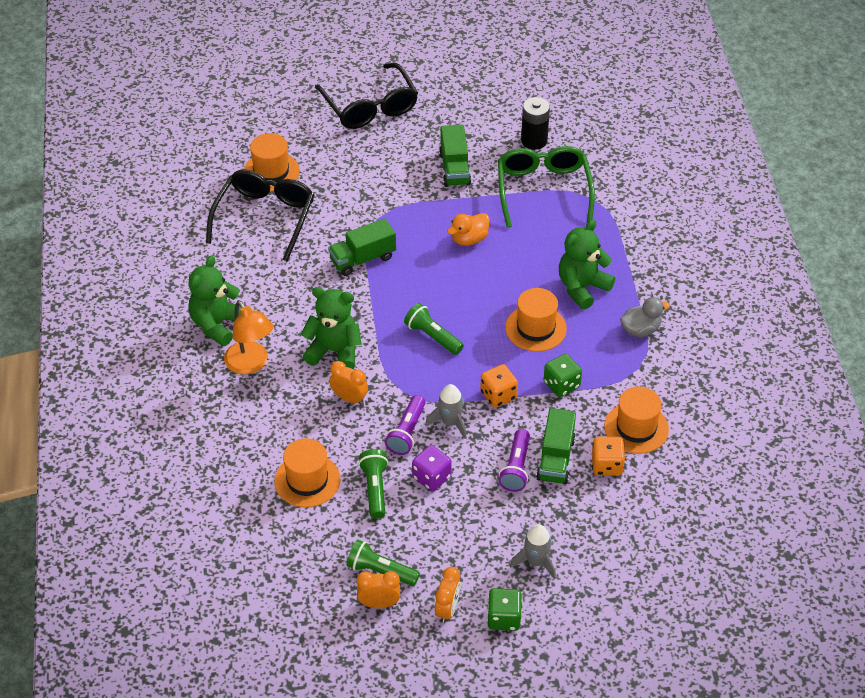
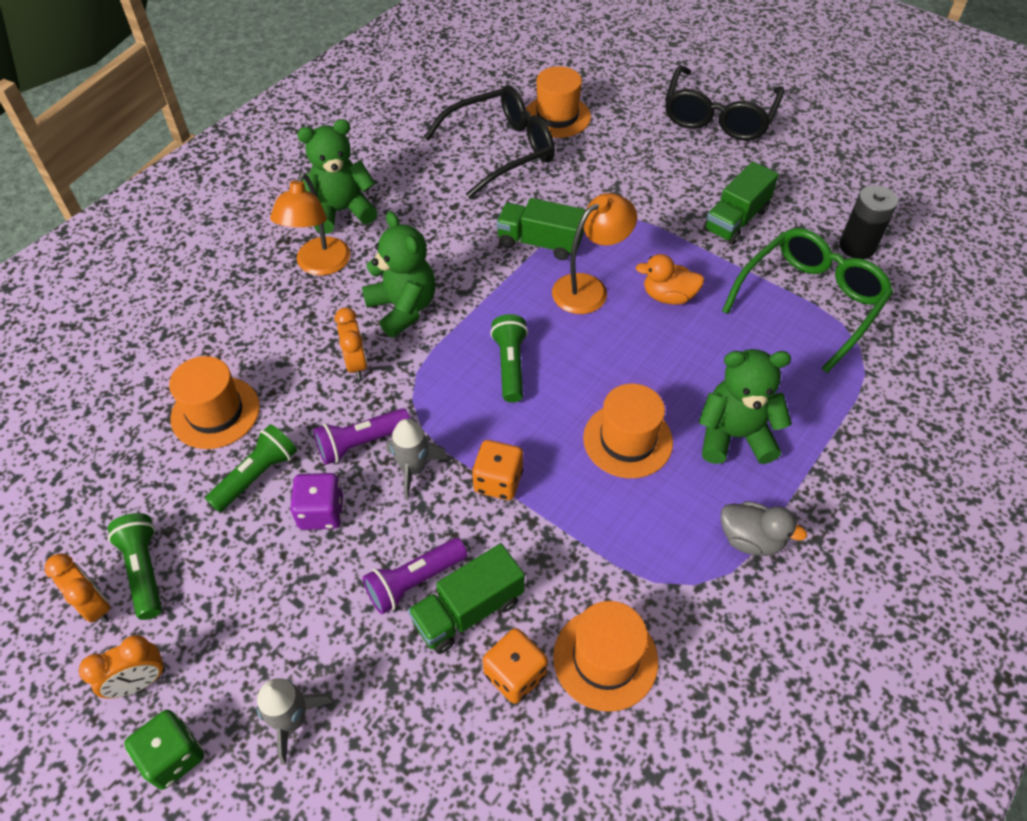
camera: 45 degrees right, 5 degrees up
(422, 265) = (589, 288): none -> orange lamp
(561, 384) = (580, 527): green dice -> none

